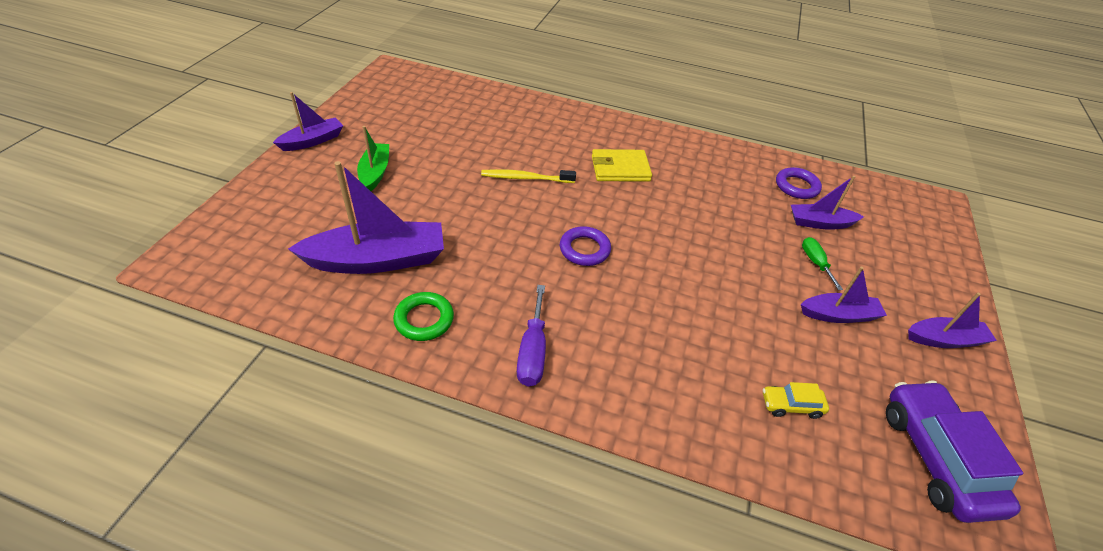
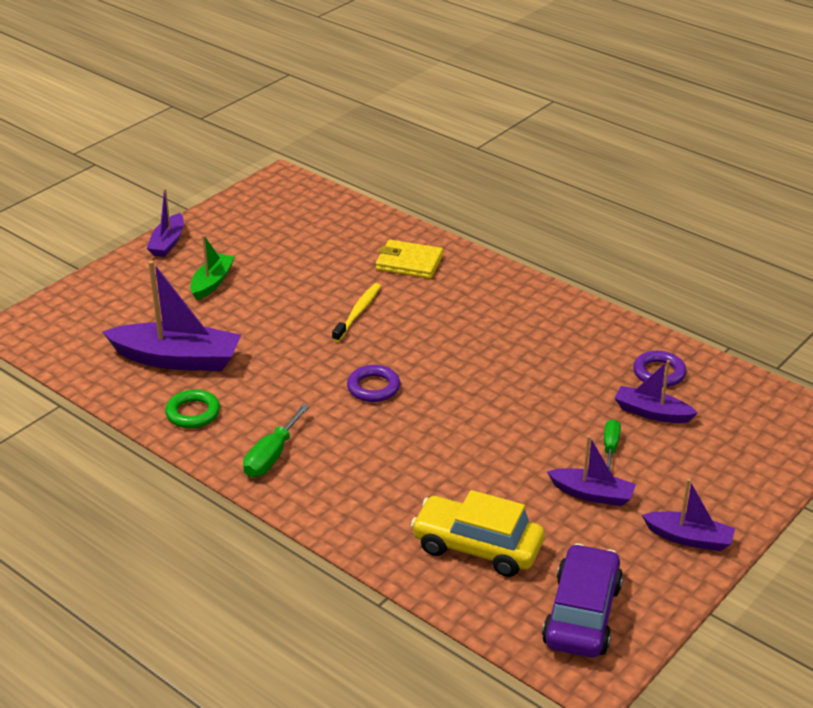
camera: 25 degrees right, 10 degrees down
(313, 141) = (168, 243): purple boat -> purple boat turned 120 degrees clockwise
(526, 178) = (358, 313): yellow toothbrush -> yellow toothbrush turned 90 degrees clockwise
(533, 351) = (272, 456): purple screwdriver -> green screwdriver
(620, 168) = (465, 320): yellow wallet -> yellow wallet (409, 262)
(791, 405) = (477, 547): yellow car -> yellow car, size x2.14

